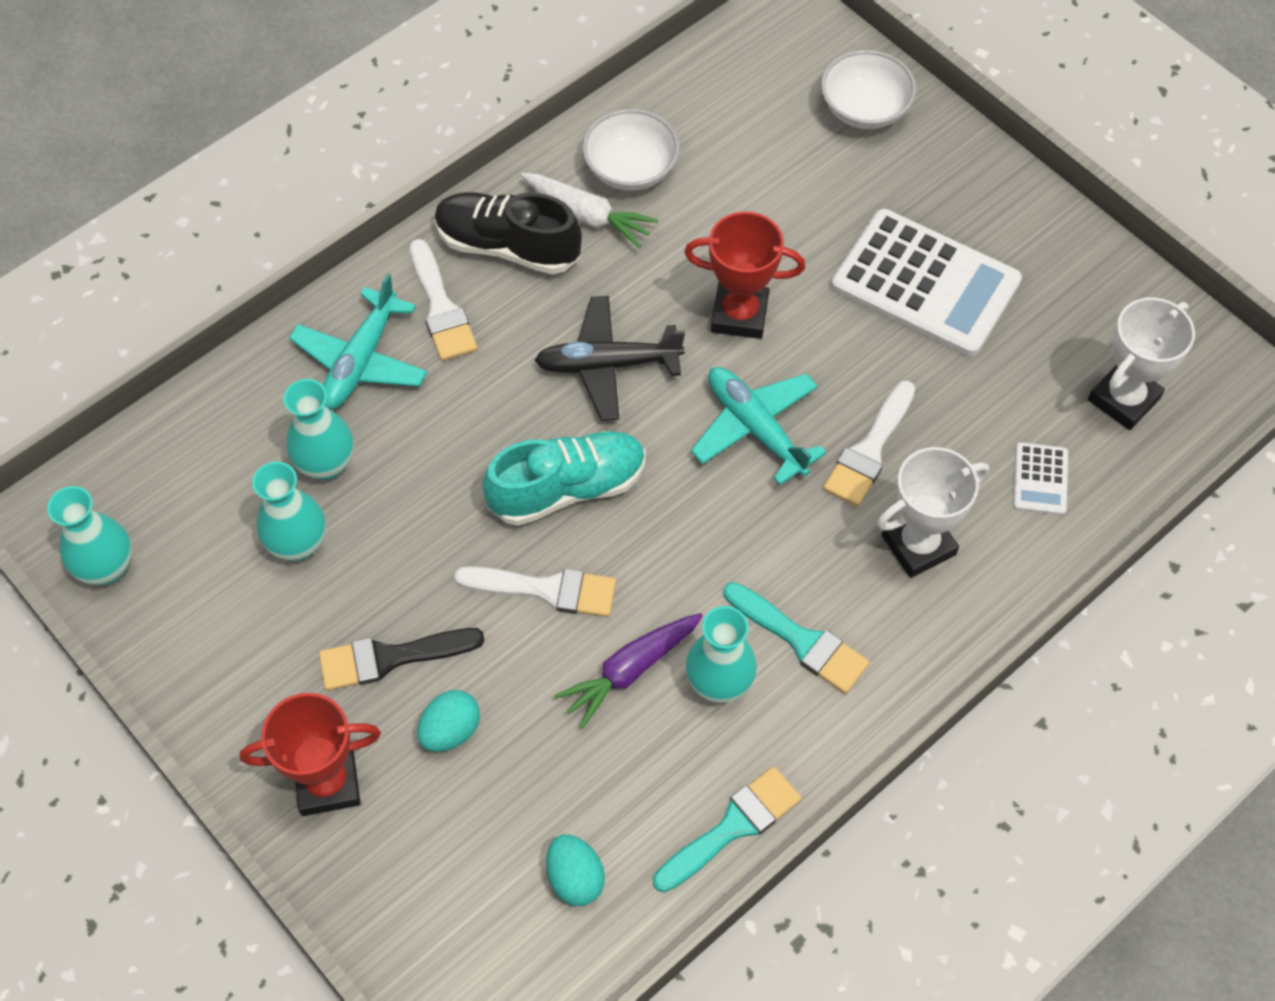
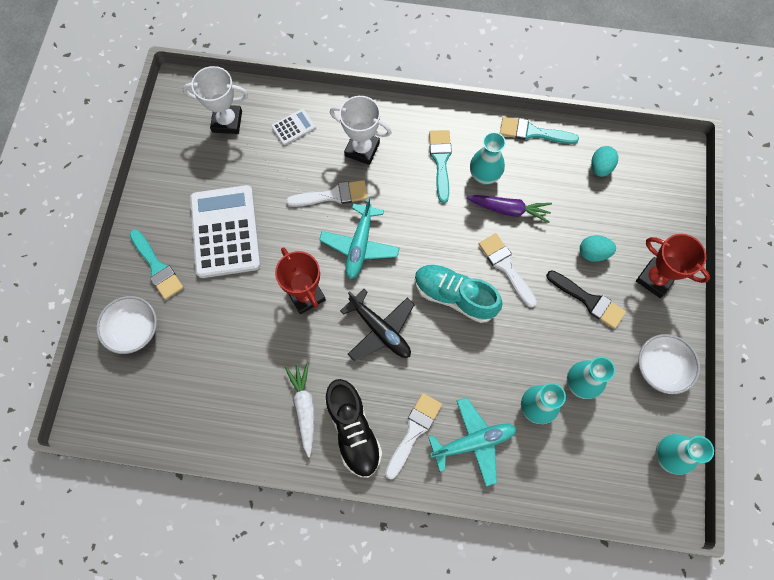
camera: 130 degrees left, 10 degrees up
(631, 169) = (258, 411): white bowl -> white bowl (660, 368)
(936, 179) = (157, 267): none -> turquoise brush

